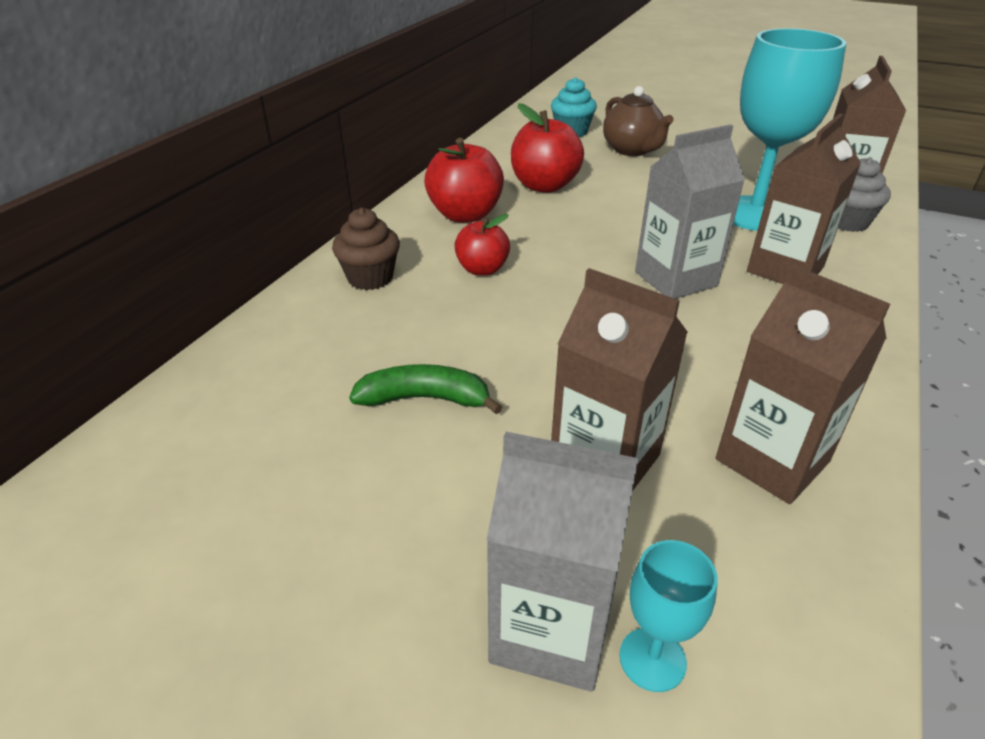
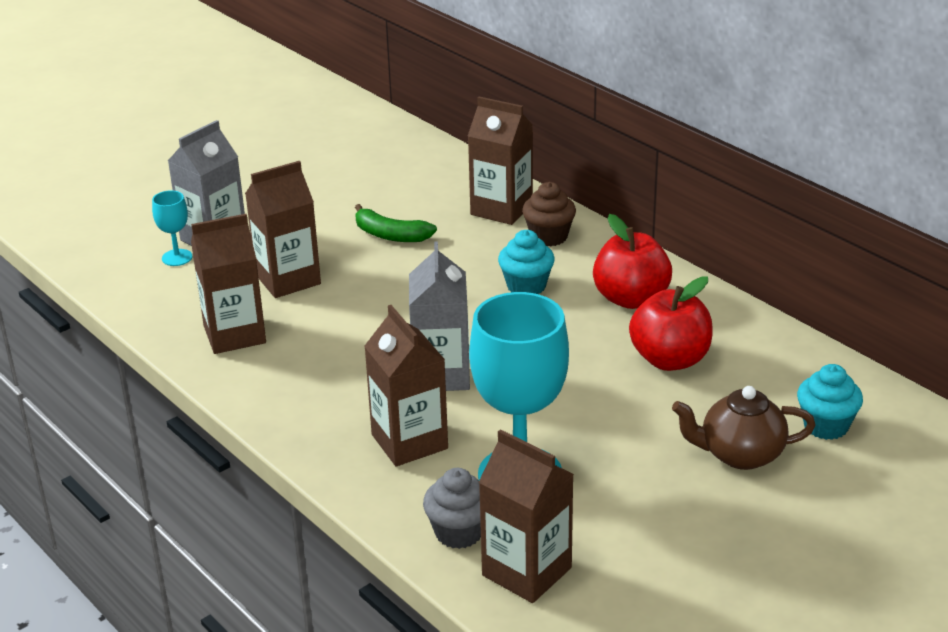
camera: 115 degrees right, 5 degrees down
(315, 324) = (501, 209): none -> brown carton
(425, 399) = (390, 235): green banana -> green banana turned 90 degrees clockwise
(482, 269) = (526, 286): red apple -> turquoise cupcake

